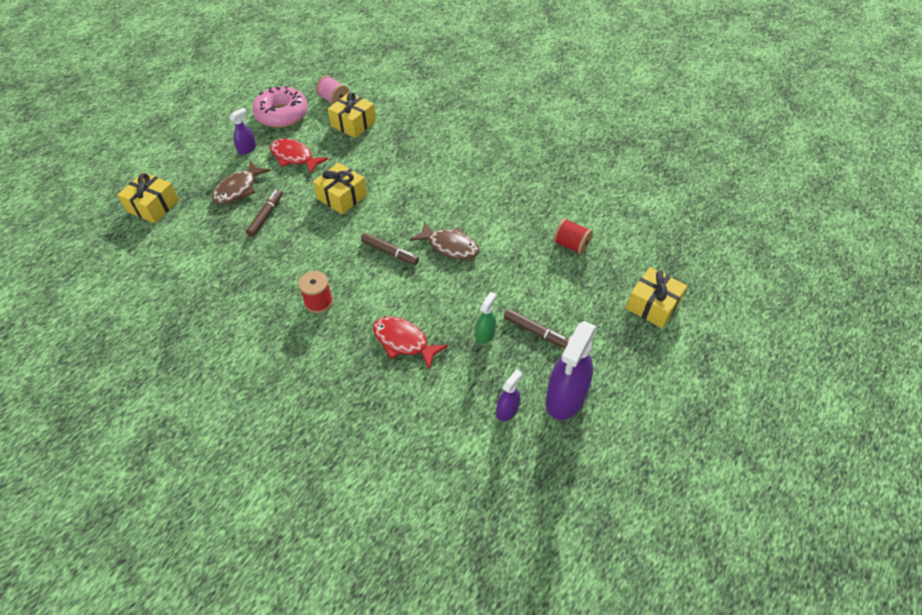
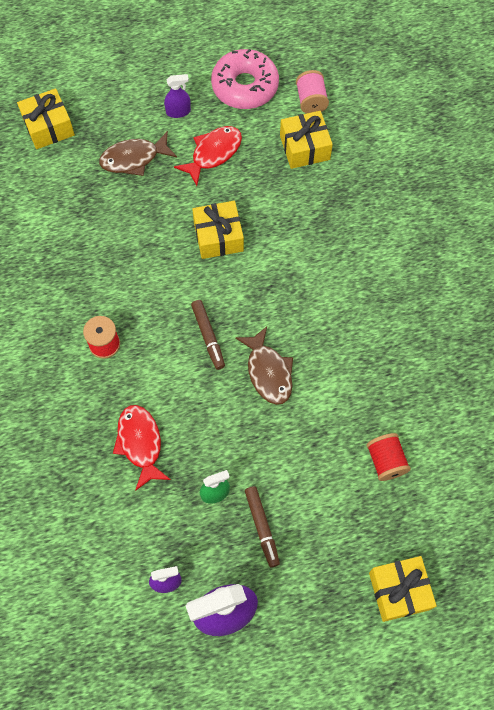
camera: 40 degrees right, 15 degrees up
(266, 216) = (133, 210): brown marker -> none
(294, 157) = (213, 153): red fish -> red fish turned 60 degrees clockwise

